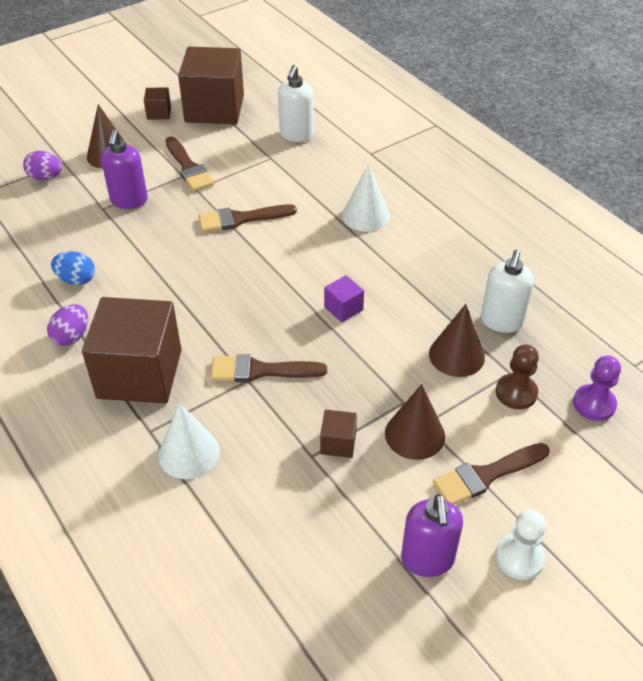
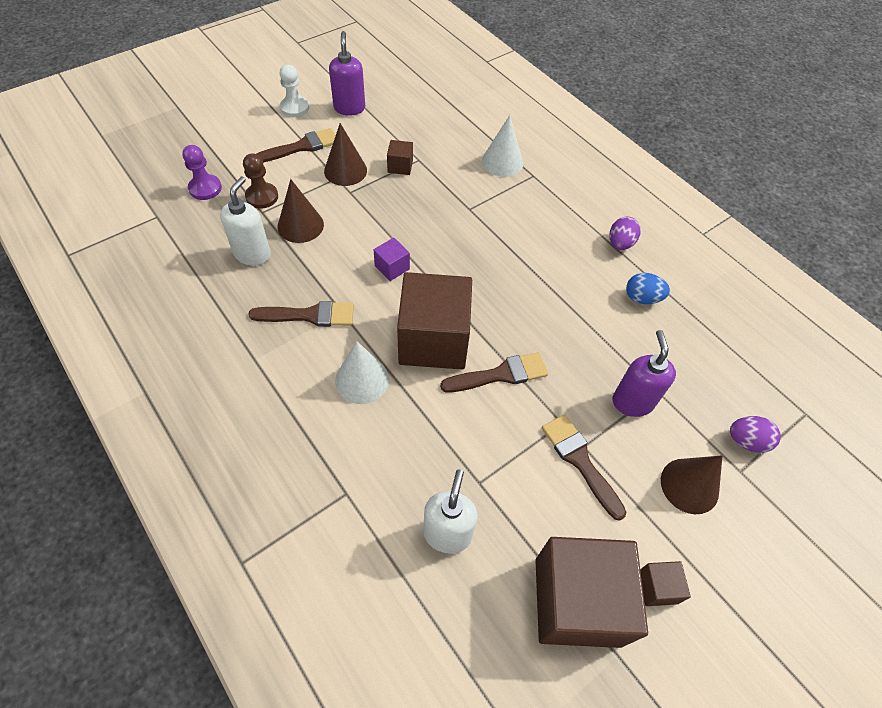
camera: 175 degrees right, 10 degrees up
(139, 374) = (553, 213): brown cube -> brown cube (433, 340)
(260, 370) = (460, 215): brown brush -> brown brush (309, 315)

